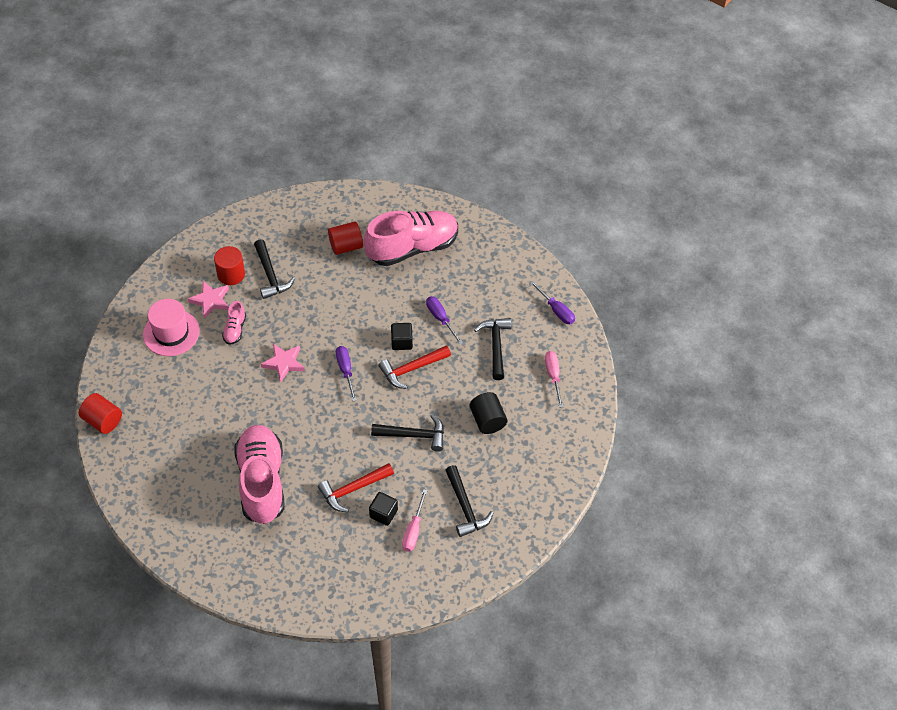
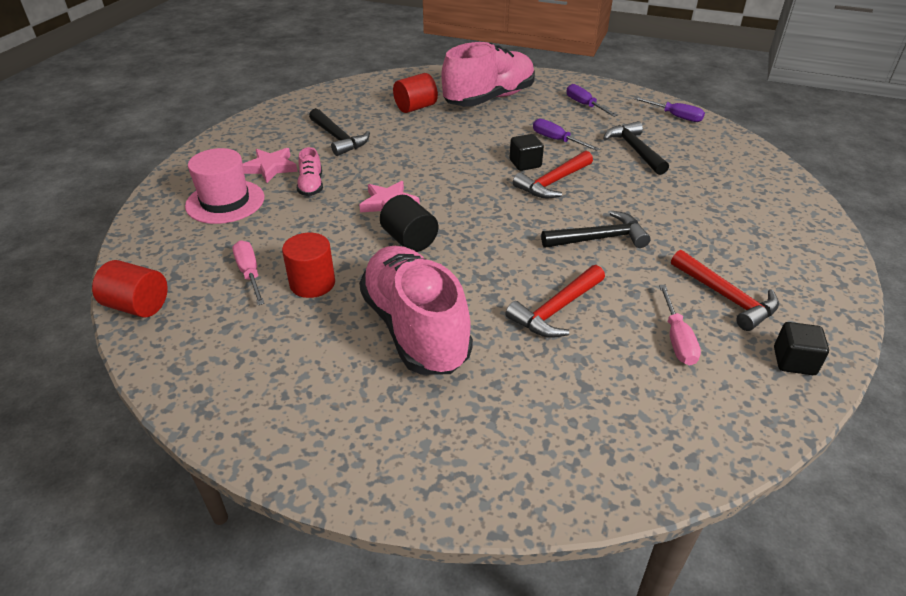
camera: 15 degrees left, 15 degrees down
(231, 274) = (289, 144): red cylinder -> red cylinder (312, 283)
(345, 371) = (472, 197): purple screwdriver -> purple screwdriver (584, 105)
(383, 513) = (619, 328): black cube -> black cube (794, 361)
(465, 507) = (726, 297): black hammer -> red hammer
(487, 420) = (679, 209): black cylinder -> black cylinder (409, 240)
(553, 376) = (719, 161): pink screwdriver -> pink screwdriver (249, 273)

